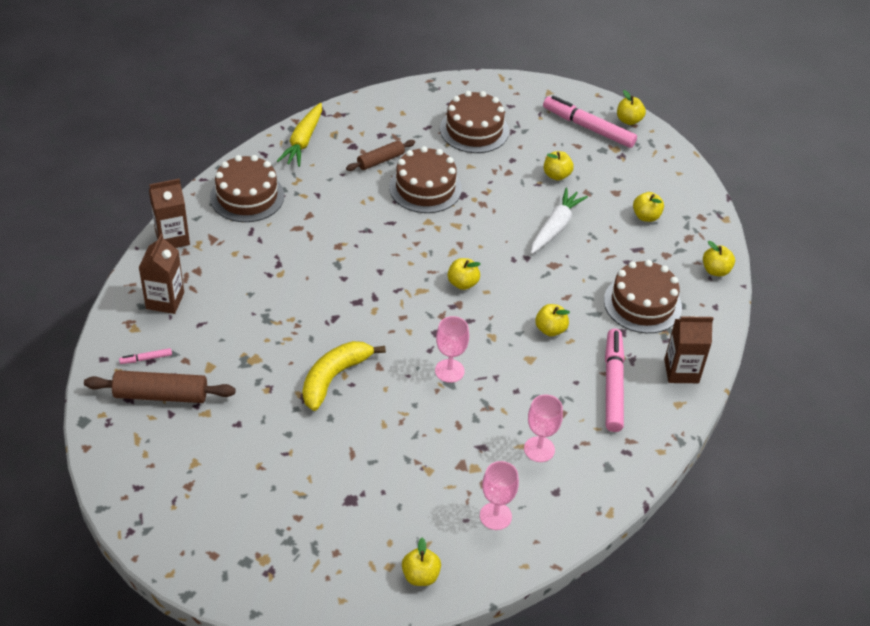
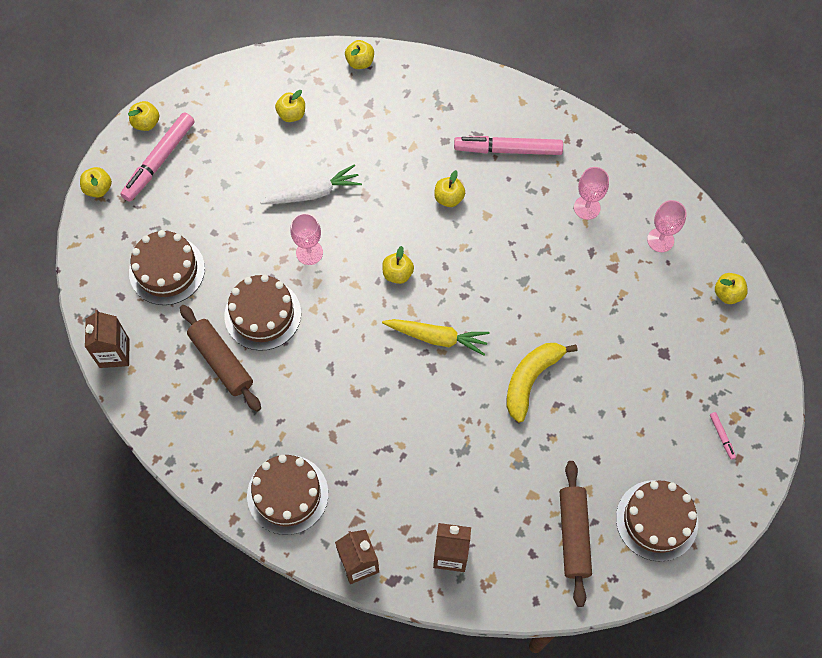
camera: 90 degrees left, 20 degrees up
(146, 359) = (530, 558): pink marker -> pink marker (722, 436)
(303, 141) = (192, 446): yellow carrot -> yellow carrot (437, 337)
(334, 378) = (531, 380): yellow banana -> yellow banana turned 90 degrees clockwise
(380, 160) = (221, 361): brown rolling pin -> brown rolling pin, size x1.57
(449, 371) = (509, 281): pink goblet -> pink goblet (309, 252)
(555, 227) = (313, 193): white carrot -> white carrot turned 135 degrees clockwise
(556, 175) = (236, 191): yellow apple -> yellow apple (98, 189)
(642, 304) = (408, 123): brown cake -> brown cake (656, 520)
(681, 371) = (485, 97): brown carton -> brown carton (114, 353)

